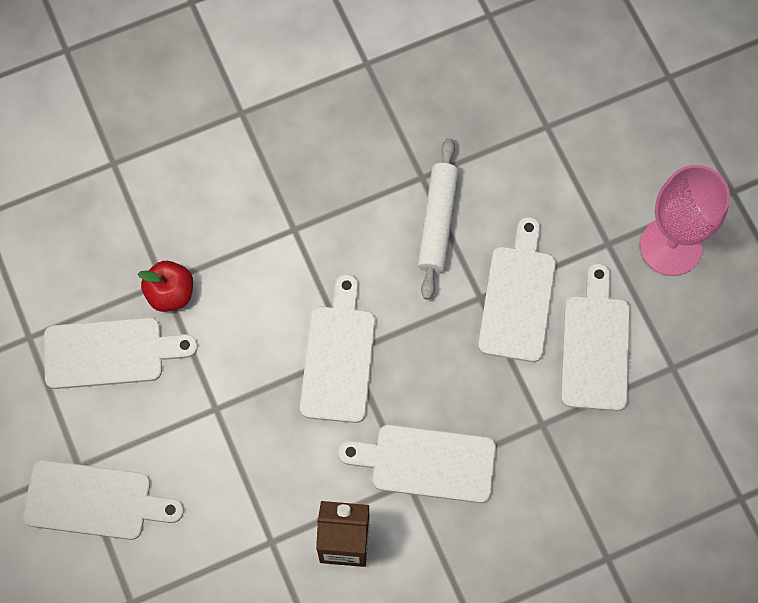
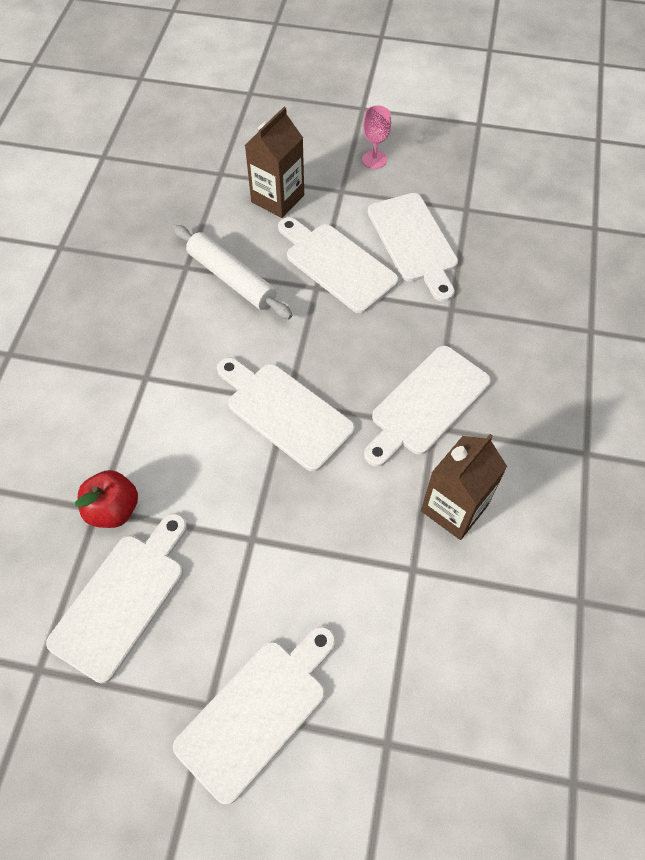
camera: 55 degrees left, 10 degrees down
(555, 195) = (277, 198): none -> brown carton
(595, 346) = (414, 242): white cutting board -> white cutting board turned 150 degrees counterclockwise
(670, 246) = (374, 160): pink goblet -> pink goblet, size x0.47

